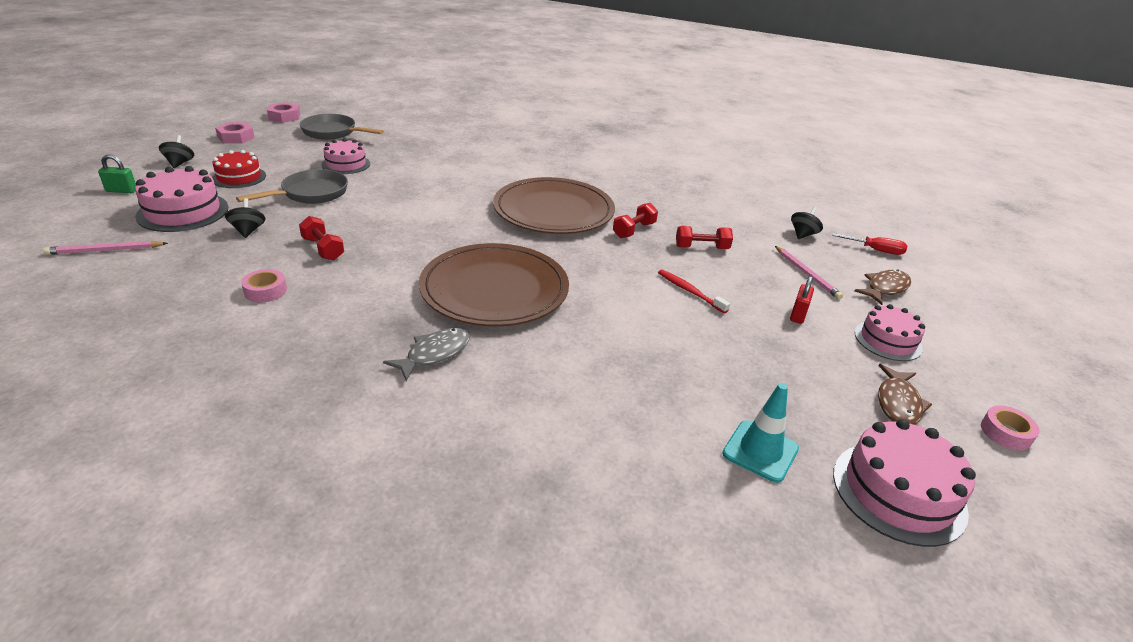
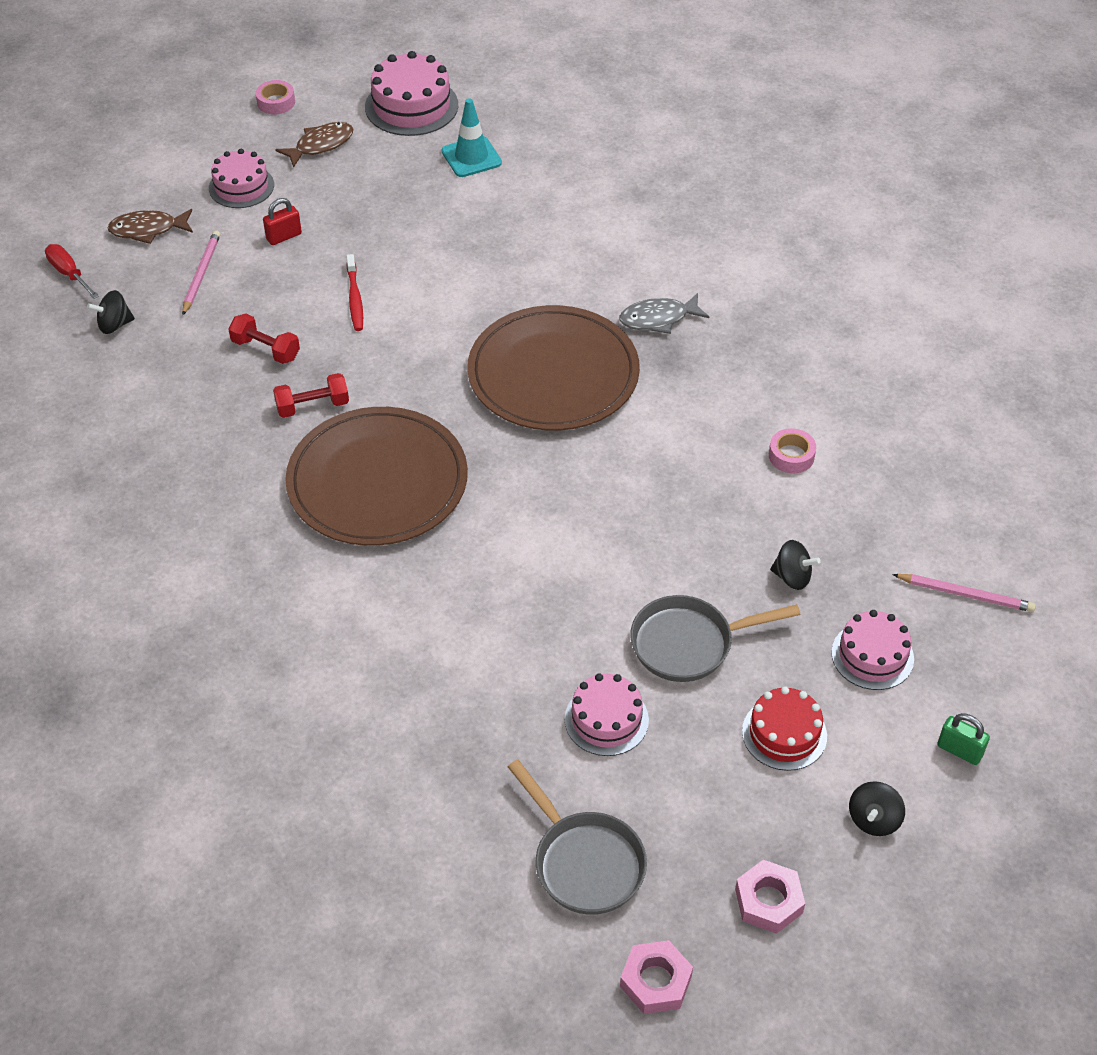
camera: 145 degrees left, 15 degrees up
(183, 212) = (872, 655): pink cake -> pink cake, size x0.66
(248, 231) = (792, 577): black spinning top -> black spinning top turned 90 degrees counterclockwise
(323, 249) = (710, 506): red dumbbell -> none

